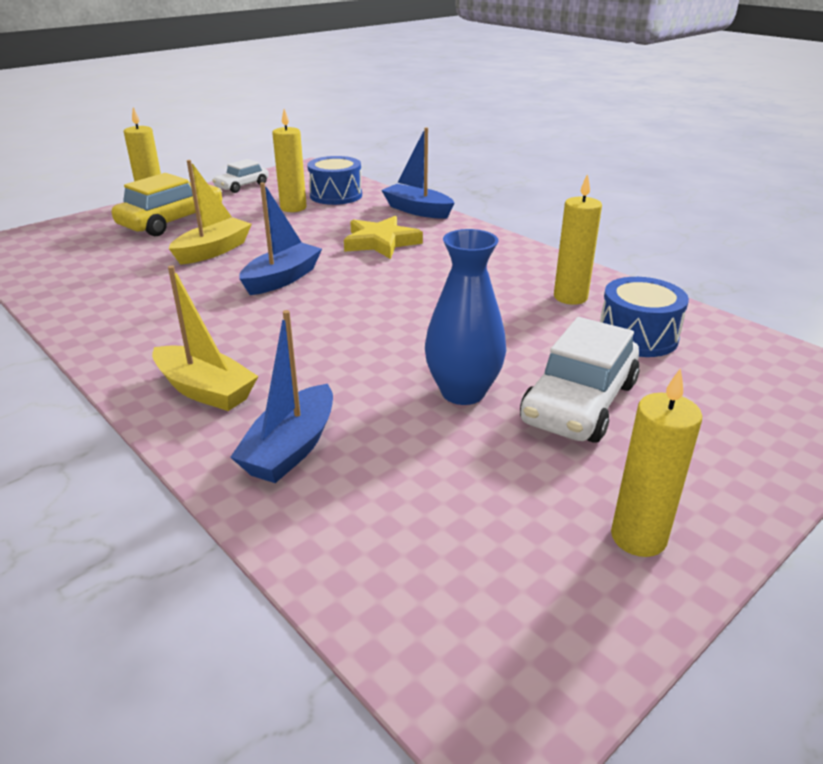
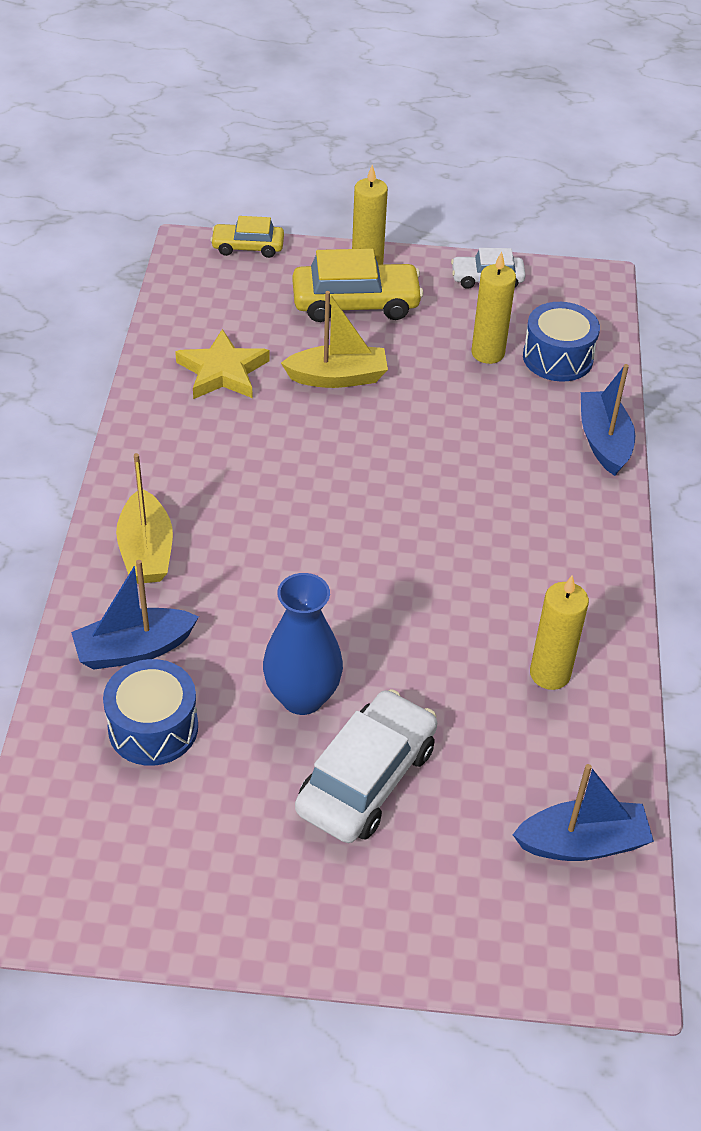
camera: 45 degrees right, 15 degrees up
(47, 228) = (248, 247): none -> yellow car
(282, 279) = (344, 460): blue boat -> blue boat (582, 843)
(381, 242) = (495, 468): yellow star -> yellow star (222, 371)
(579, 403) = (366, 778): white car -> white car turned 135 degrees clockwise
(637, 336) = (527, 762): blue drum -> blue drum (153, 728)
(638, 537) = (229, 898): yellow candle -> none

